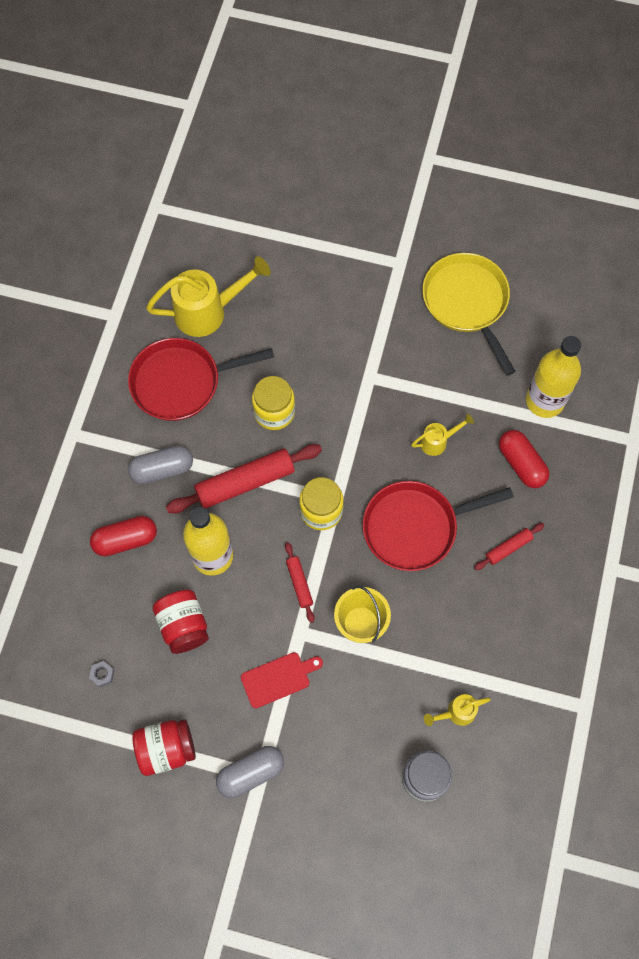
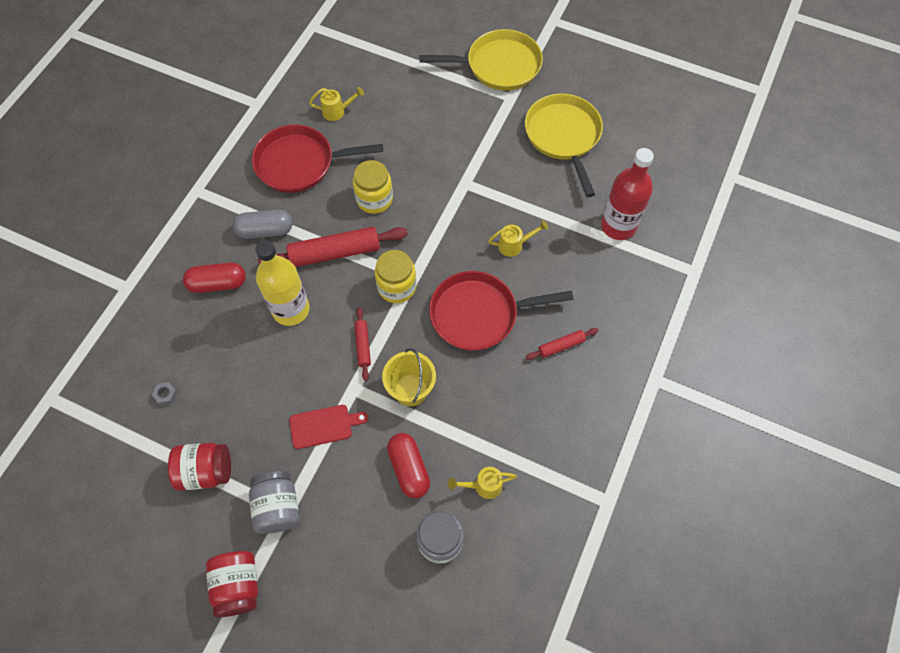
camera: 10 degrees right, 5 degrees down
(183, 625) = (250, 365): red jar -> red jar (238, 586)
(208, 311) = (337, 111): yellow watering can -> yellow watering can, size x0.50
(250, 773) = (278, 507): grey capsule -> grey jar
(378, 225) = (499, 66): none -> yellow pan
(521, 463) = (587, 275): red capsule -> red capsule (409, 469)
(544, 400) = (618, 226): yellow bottle -> red bottle

